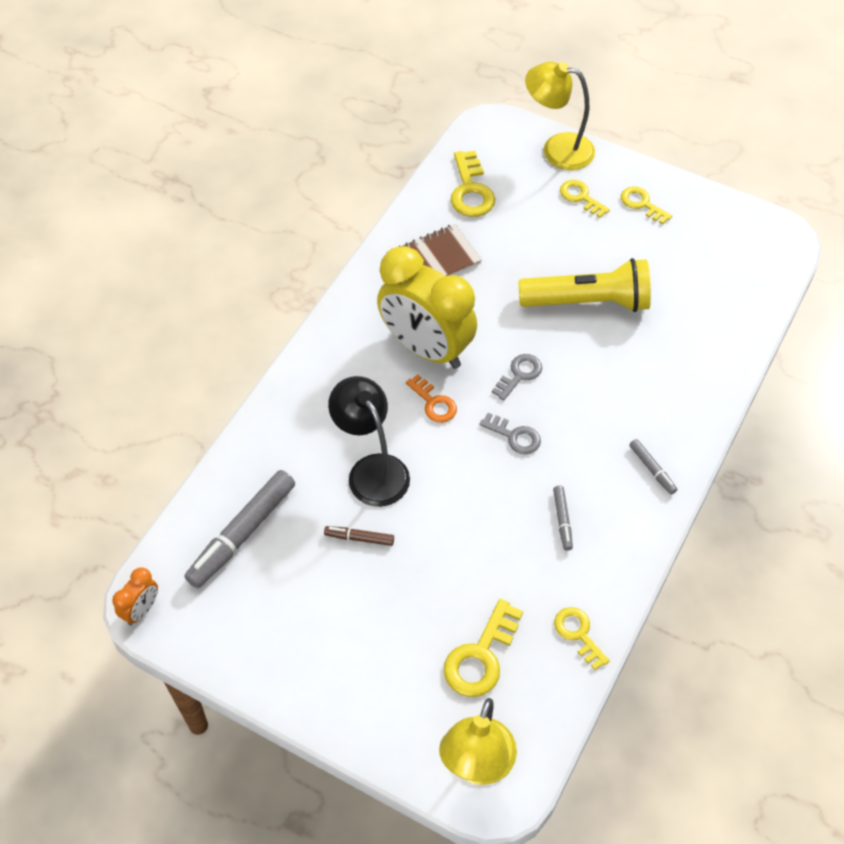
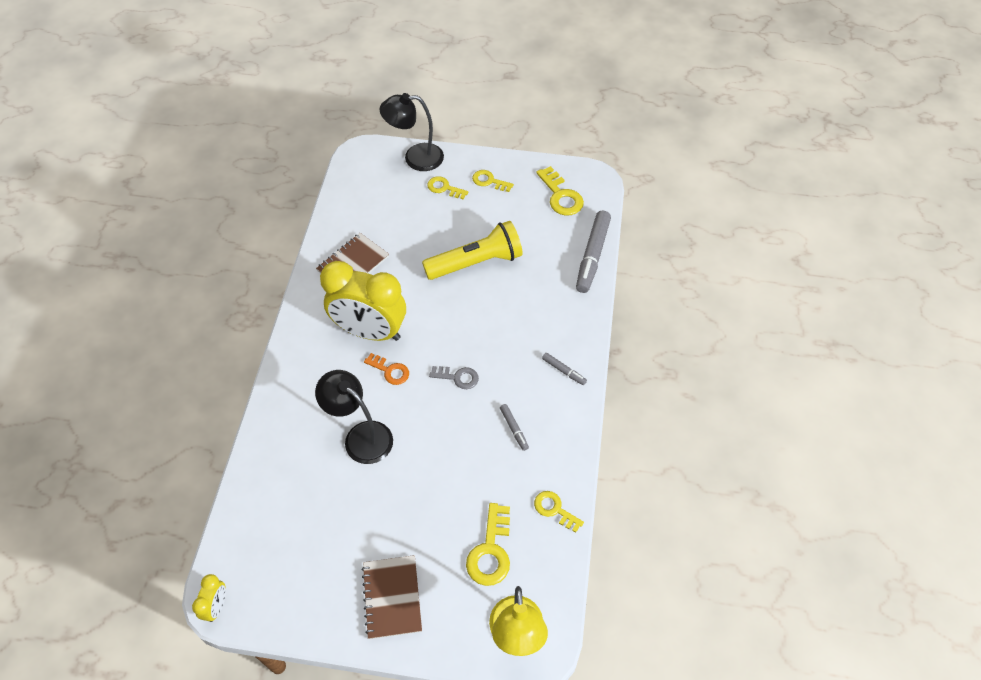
camera: 20 degrees left, 0 degrees up
(141, 610) = (216, 606): orange clock -> yellow clock
(242, 534) = (277, 518): grey marker -> grey marker (592, 256)
(343, 670) = (392, 597): none -> brown notebook
(359, 538) = (369, 491): brown marker -> none
(471, 190) = (363, 205): yellow key -> yellow key (561, 196)
(519, 374) = (445, 330): grey key -> none
(557, 149) = (415, 158): yellow lamp -> black lamp

